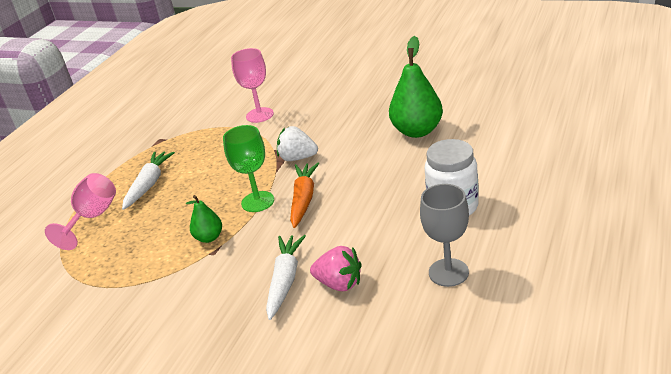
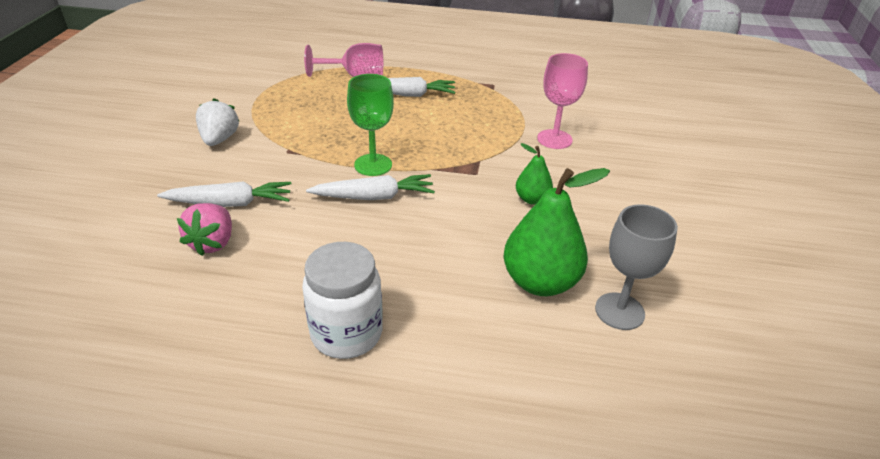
camera: 70 degrees right, 5 degrees up
(209, 237) = (313, 144): green pear -> green pear (532, 199)
(297, 158) = (461, 181): white strawberry -> white strawberry (219, 139)
(304, 199) = (374, 197): orange carrot -> white carrot
(448, 272) = (205, 336): grey goblet -> grey goblet (619, 311)

